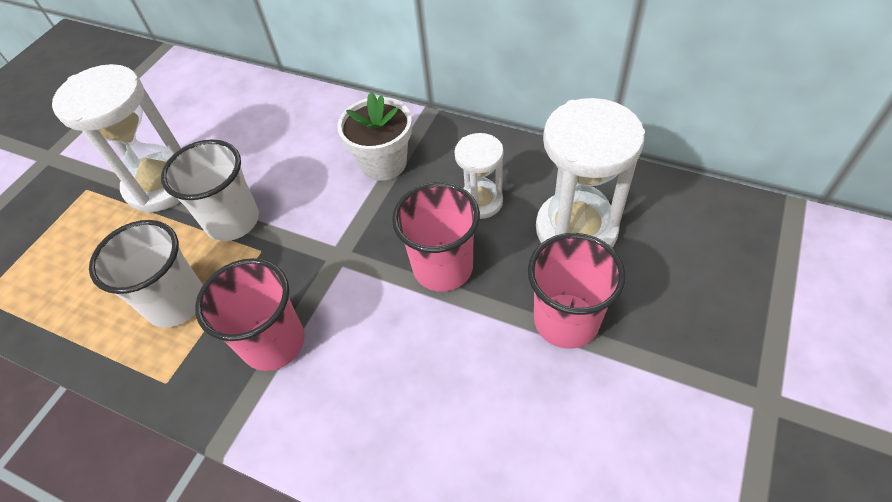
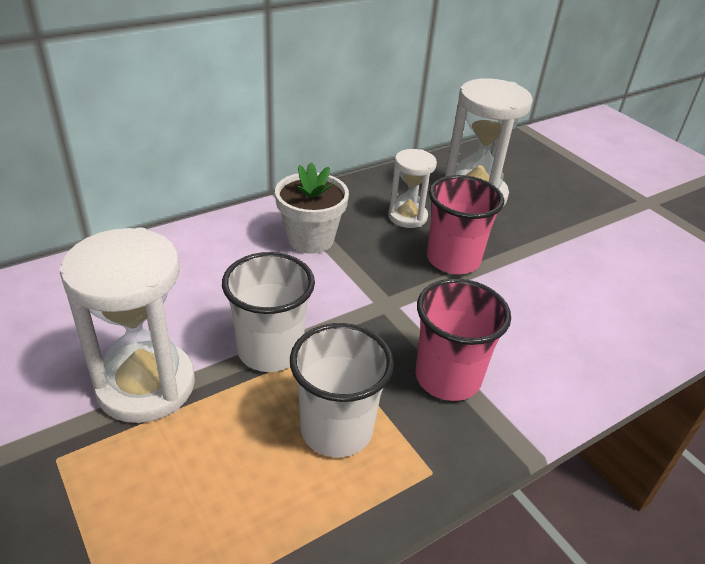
camera: 65 degrees left, 15 degrees down
(566, 321) = (545, 234): pink cup -> none

